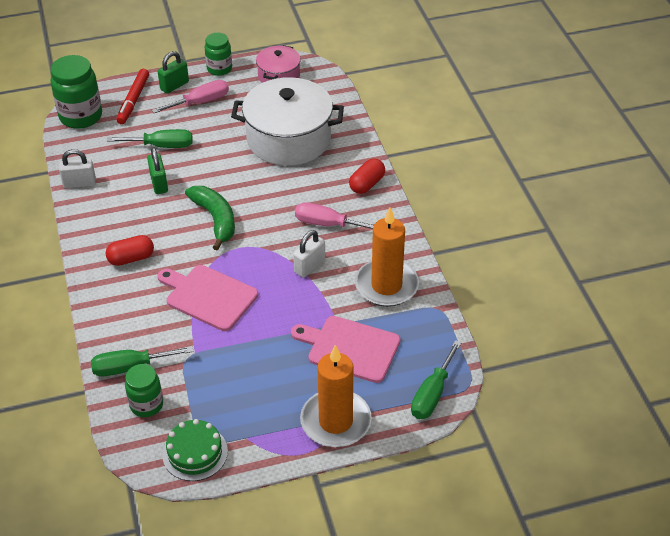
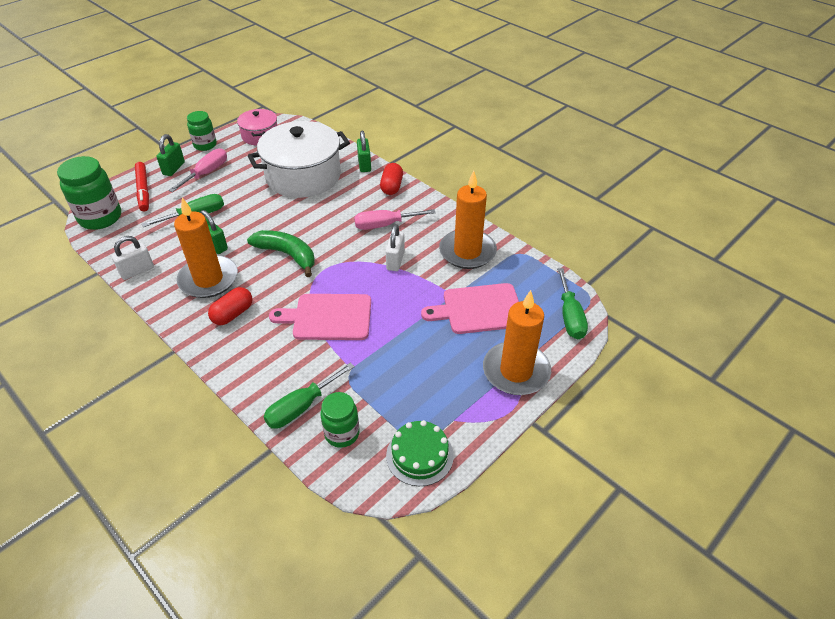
camera: 30 degrees left, 0 degrees up
(132, 216) = (208, 279): none -> orange candle
(358, 148) = (364, 165): none -> green padlock

